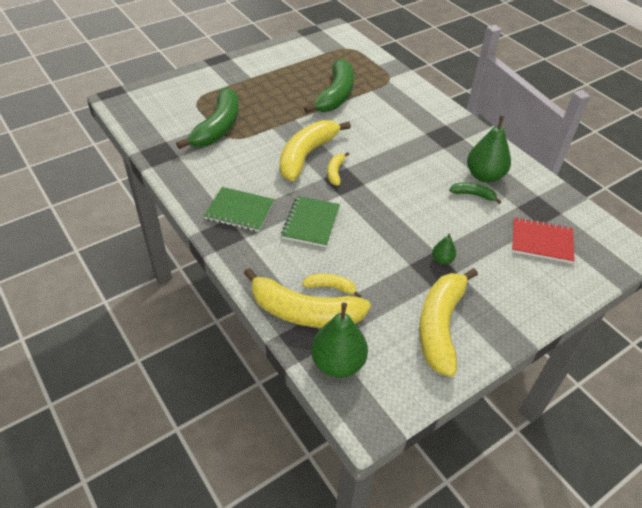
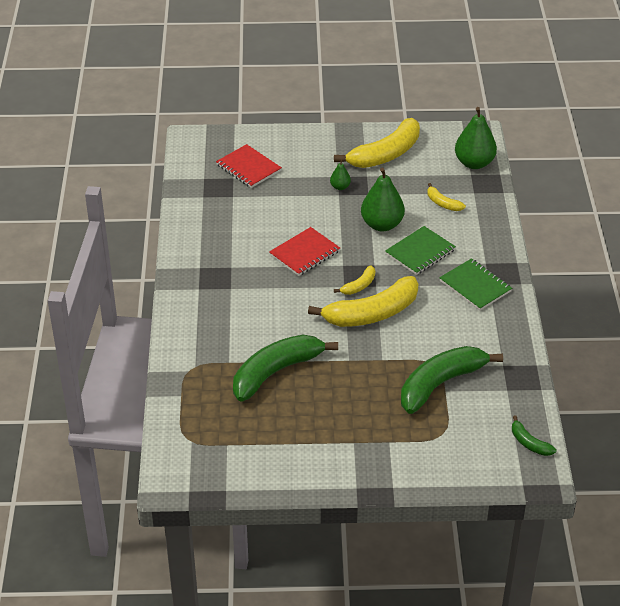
camera: 145 degrees left, 5 degrees down
(304, 312) = (475, 197): yellow banana -> none
(403, 181) = (304, 253): none -> red notebook
(473, 195) = (257, 218): green banana -> green banana (529, 443)
(484, 176) = (227, 228): green pear -> green pear (382, 225)

